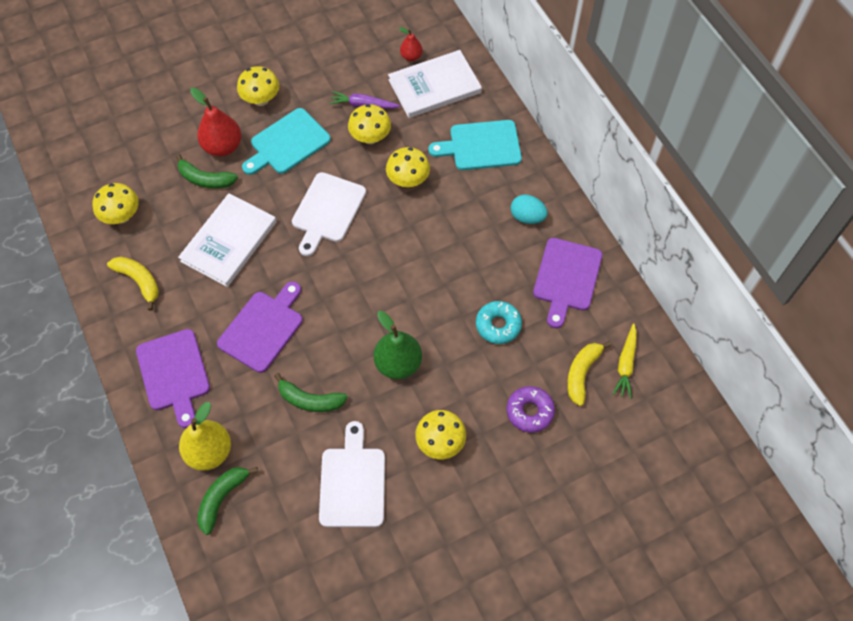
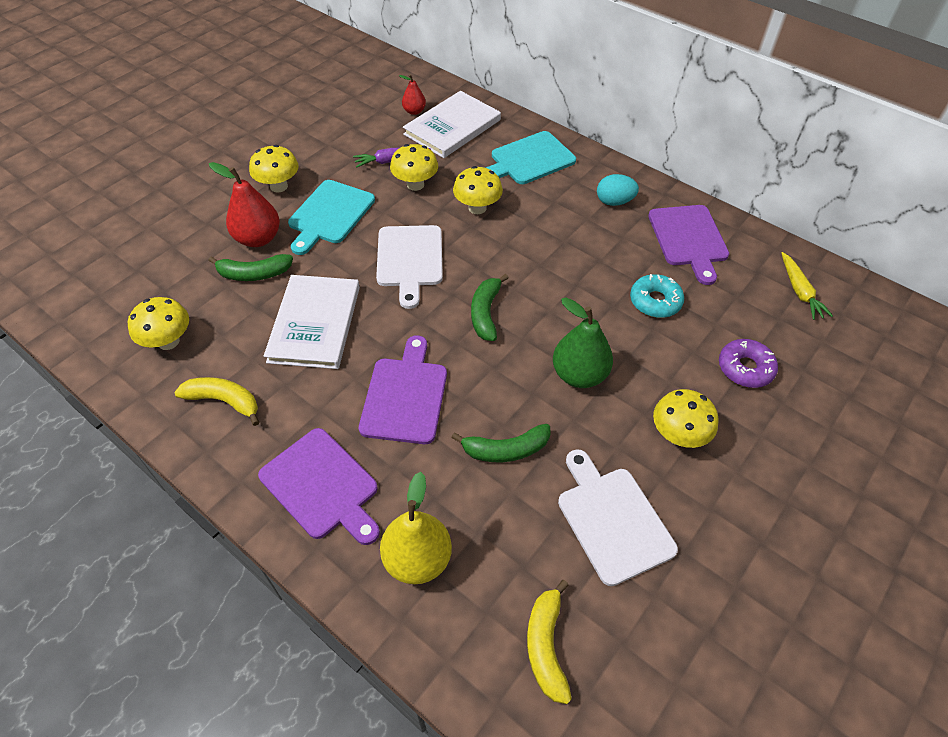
camera: 25 degrees left, 10 degrees down
(222, 498) = (466, 609): green banana -> green banana (486, 313)
(582, 373) = (767, 314): yellow banana -> yellow banana (546, 645)

